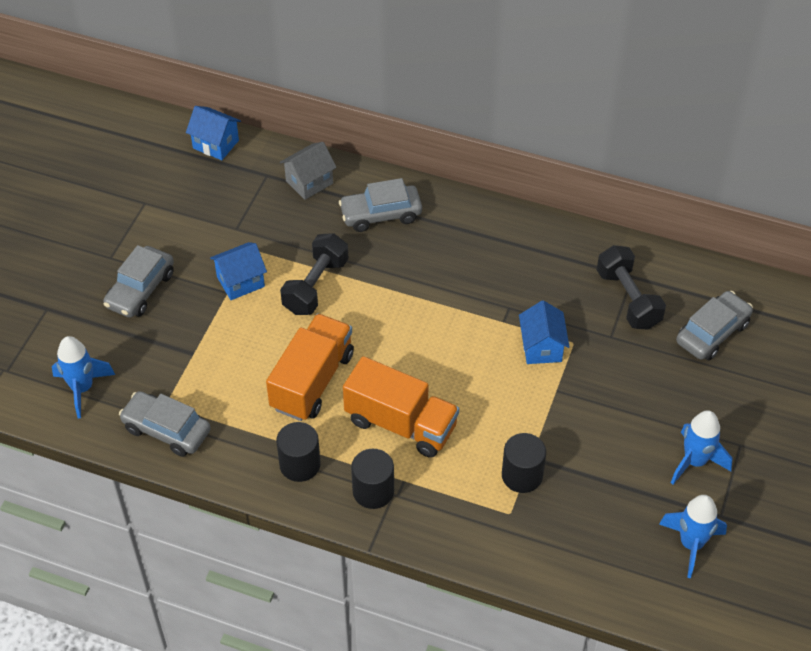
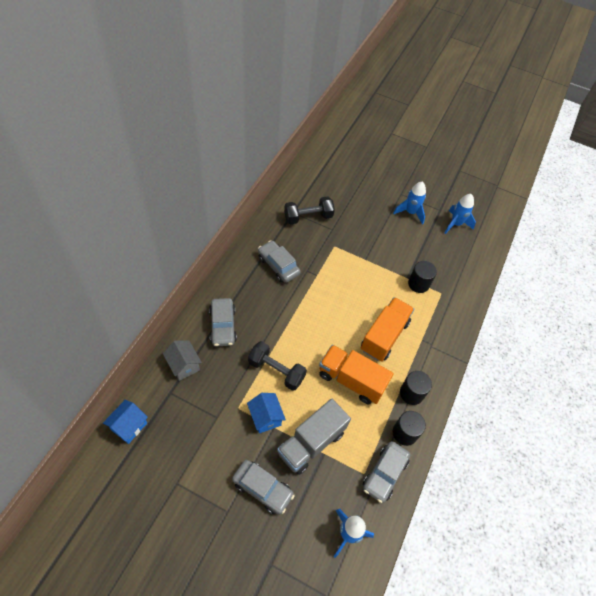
camera: 90 degrees left, 5 degrees up
(207, 338) = (311, 442): none -> grey truck
(373, 491) = (429, 356): black cylinder -> black cylinder (405, 433)
(541, 347) = (336, 260): blue house -> none
(712, 333) = (334, 189): grey car -> grey car (278, 265)

